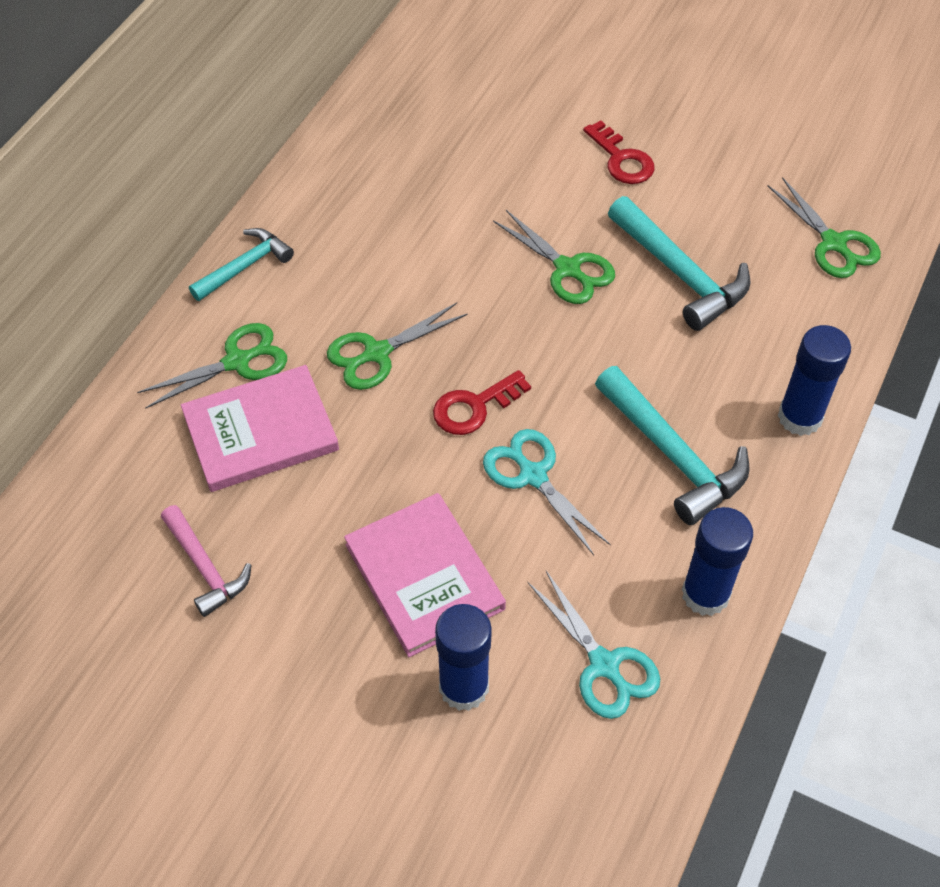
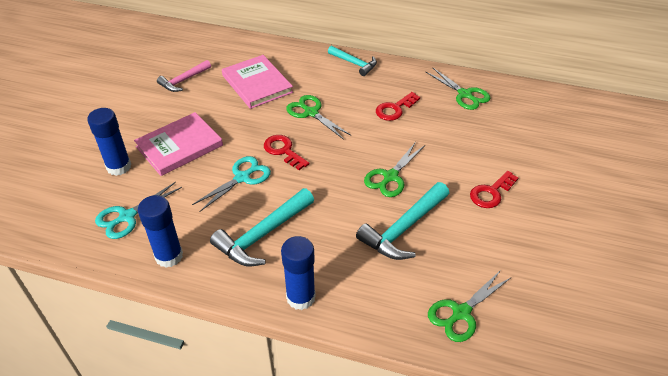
camera: 80 degrees right, 10 degrees down
(237, 362) = (296, 71): green scissors -> green scissors (465, 94)
(399, 232) = (395, 109): none -> red key

